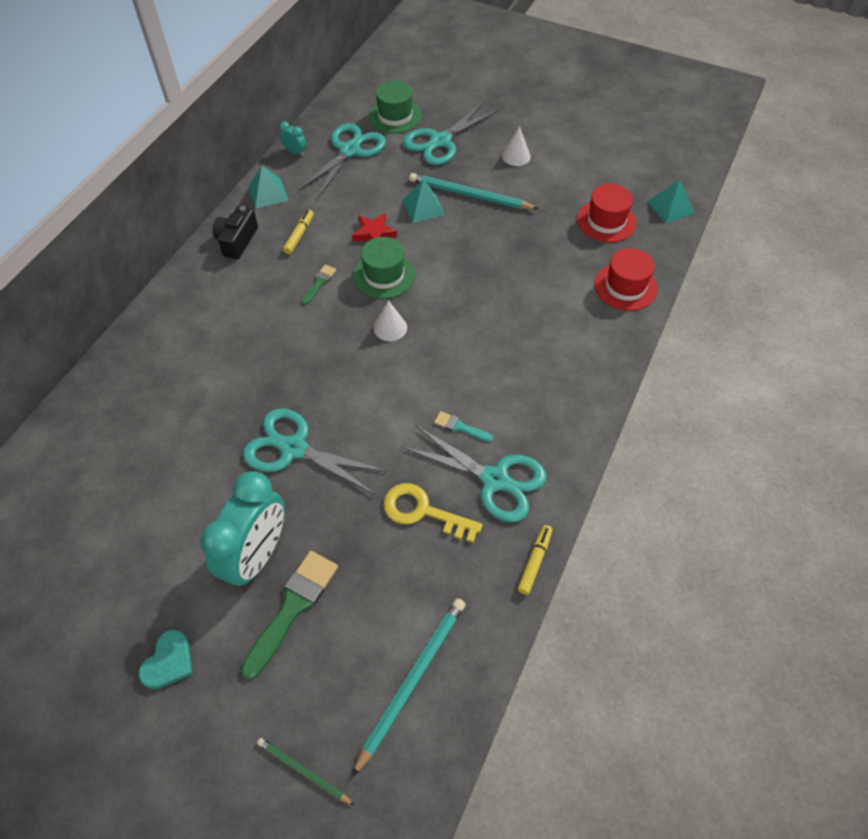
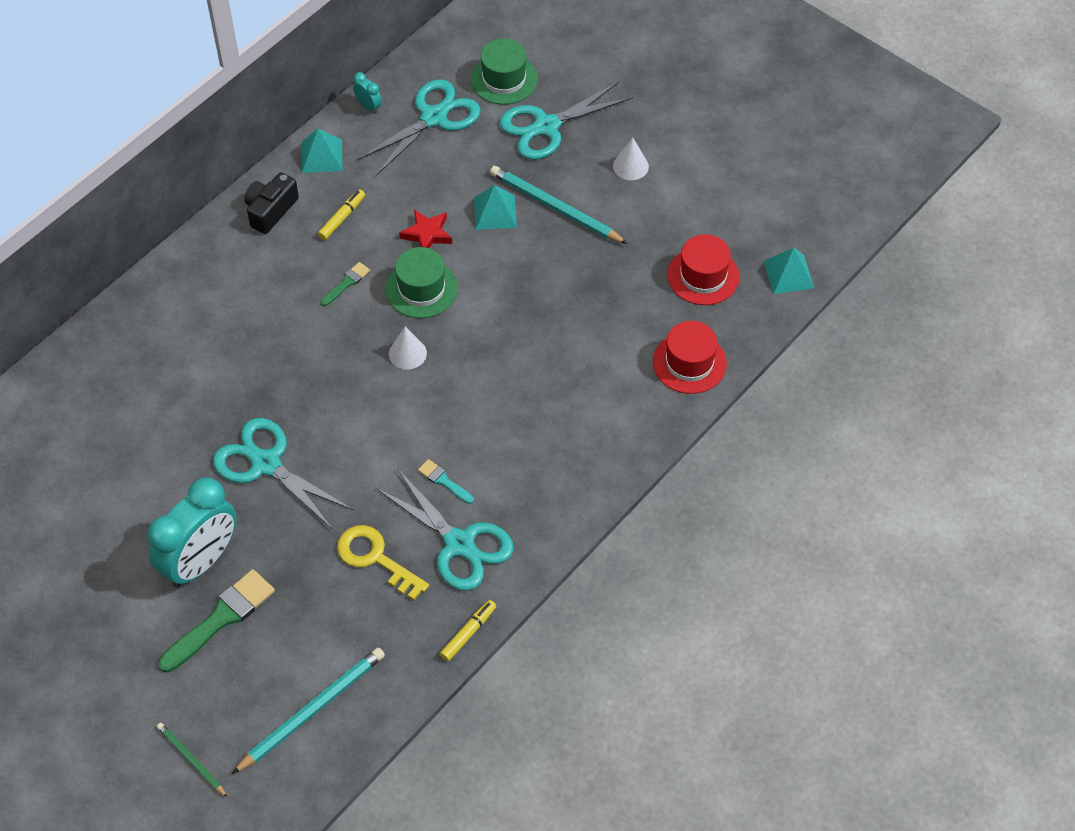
camera: 15 degrees right, 0 degrees up
(169, 662) = (95, 638): turquoise heart -> none

